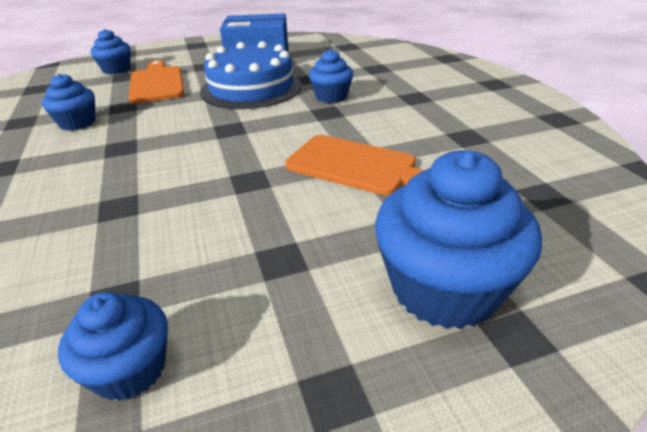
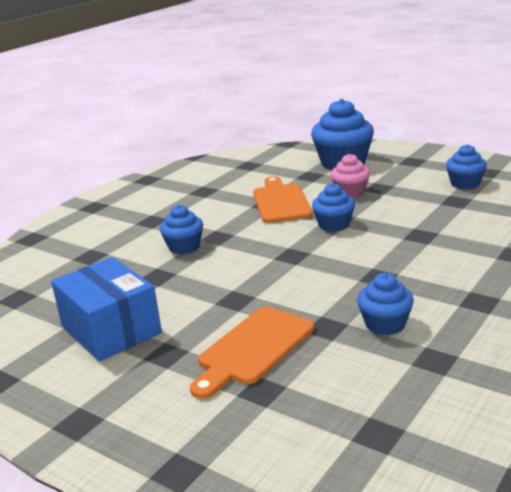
camera: 125 degrees left, 10 degrees down
(116, 70) = (248, 417): blue cupcake -> blue cupcake (334, 225)
(251, 88) = (204, 287): blue cake -> none
(304, 225) = (350, 193): none -> pink cupcake

